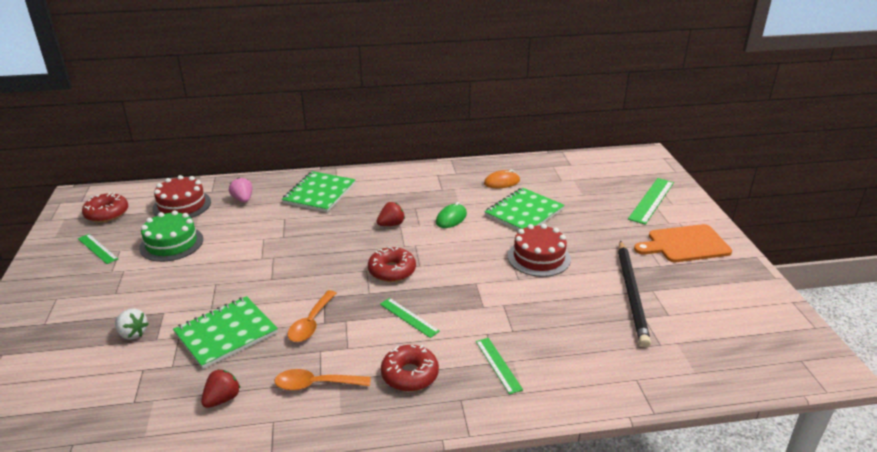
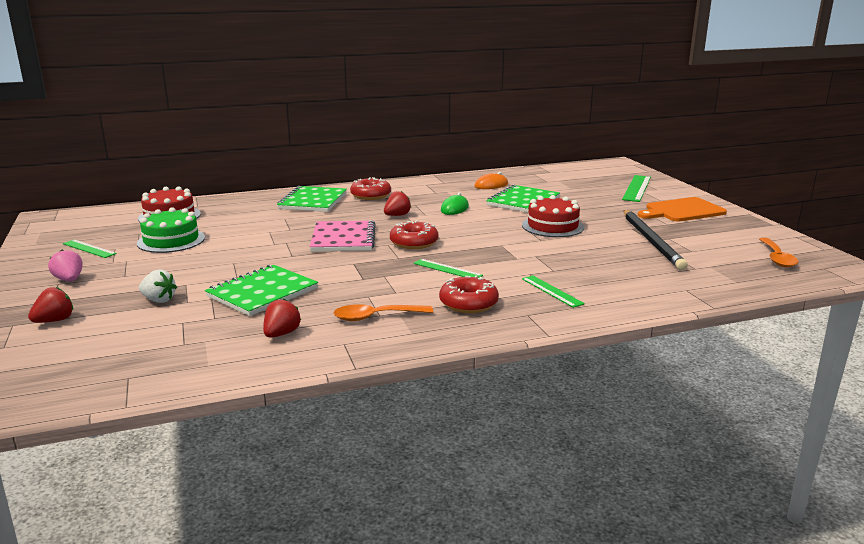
camera: 10 degrees left, 10 degrees down
(37, 353) = (54, 321): none -> red strawberry
(107, 214) = (88, 226): red donut -> red donut (371, 195)
(243, 199) = (234, 209): pink strawberry -> pink strawberry (69, 280)
(311, 323) = (349, 280): orange spoon -> orange spoon (777, 258)
(327, 257) = (343, 238): none -> pink notebook

